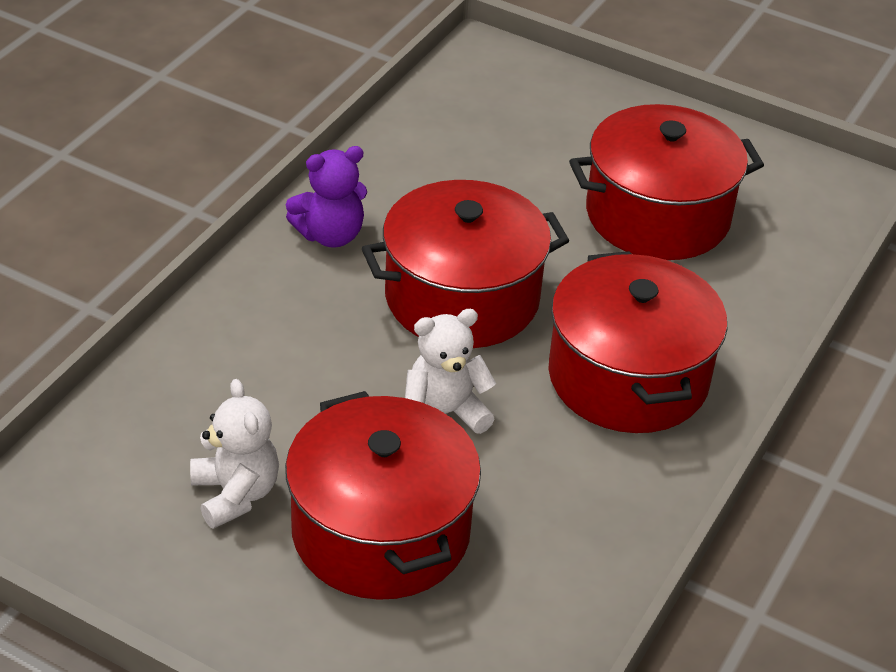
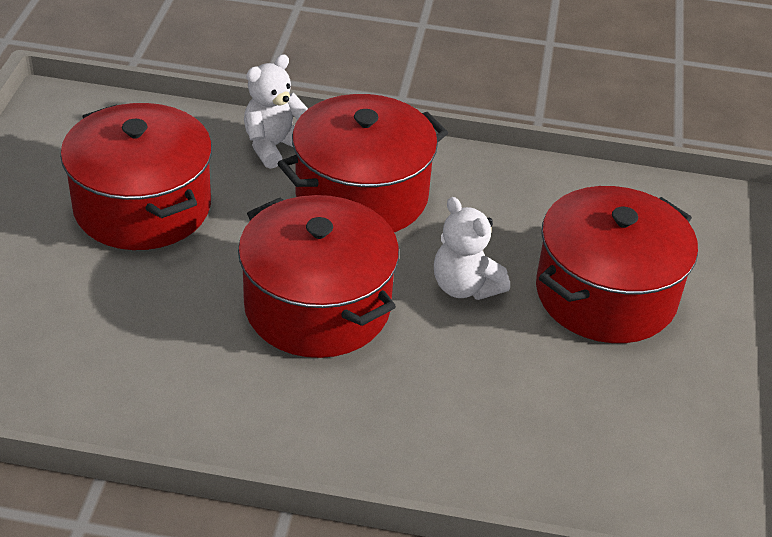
camera: 110 degrees left, 0 degrees up
(235, 494) = (630, 388): white teddy bear -> white teddy bear (274, 146)
(330, 235) = (272, 421): purple teddy bear -> none

